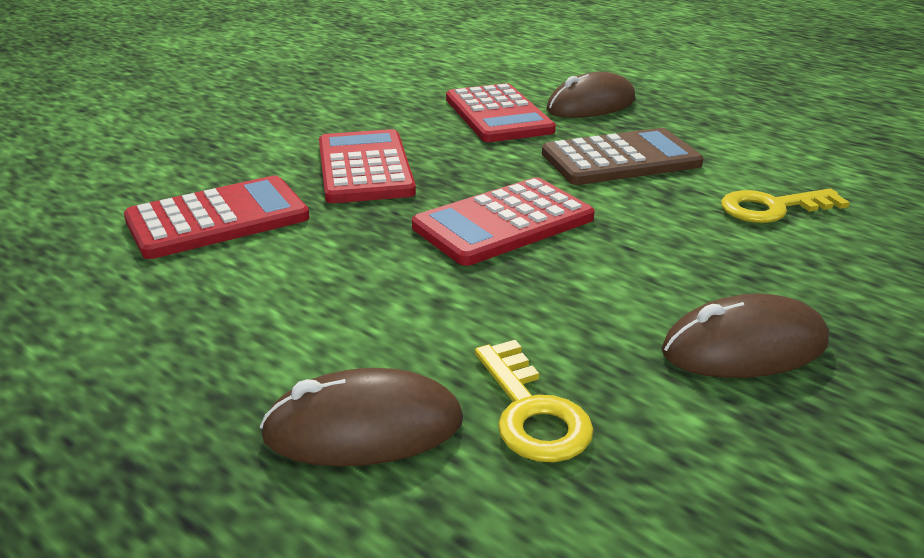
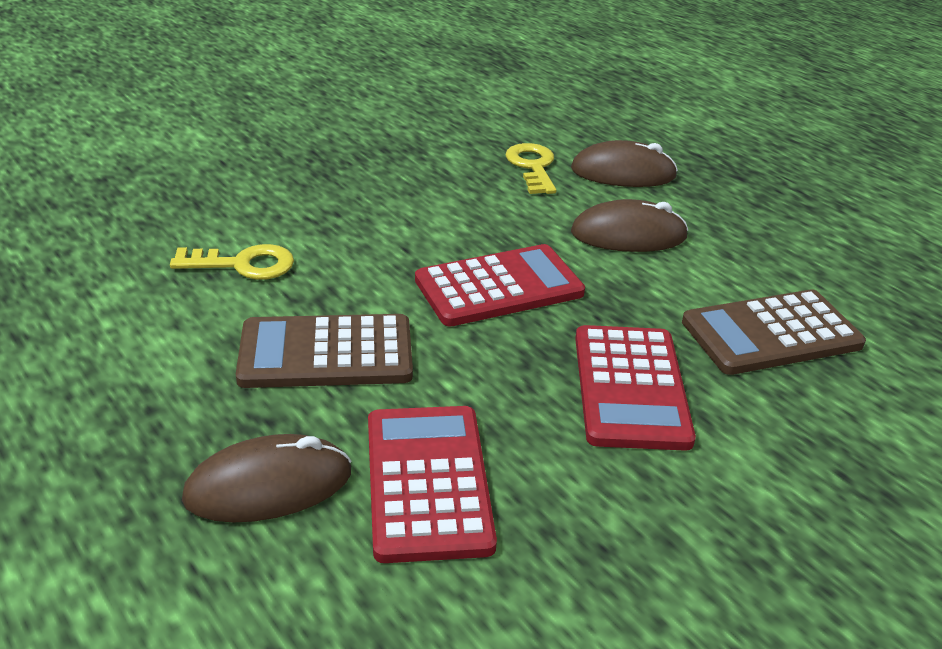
camera: 170 degrees left, 5 degrees up
(217, 219) = (771, 334): red calculator -> brown calculator
(744, 347) = (389, 176): brown mouse -> brown mouse (628, 235)

